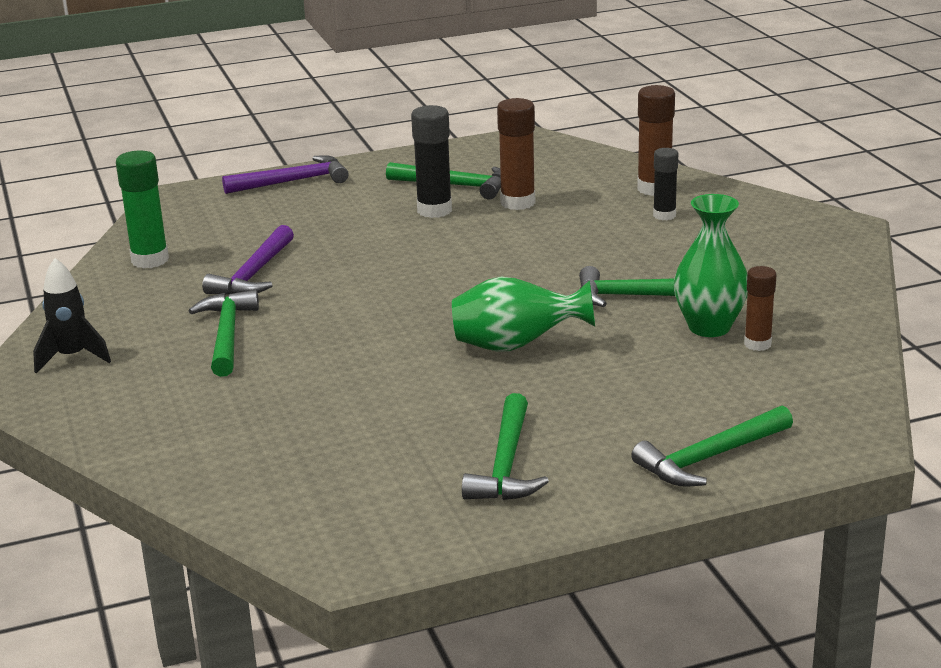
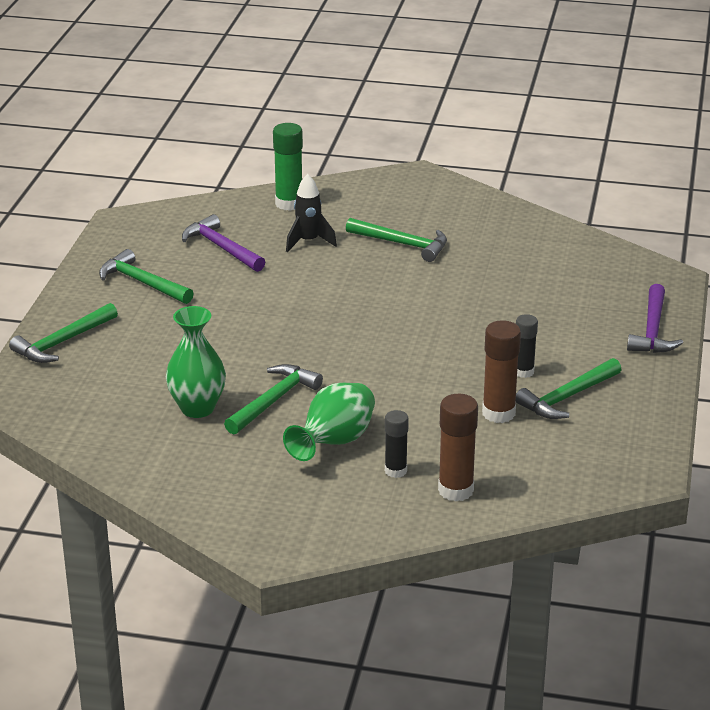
camera: 120 degrees right, 5 degrees up
(72, 357) = (430, 195): black rocket -> black rocket (308, 242)
(150, 260) = (552, 244): green glue stick -> green glue stick (289, 203)
(253, 274) = (485, 273): purple hammer -> purple hammer (221, 248)
(434, 210) = (523, 372): black glue stick -> black glue stick, size x0.64
(516, 346) = (265, 330): green vase -> green vase (334, 443)
(709, 458) = (62, 342): green hammer -> green hammer turned 135 degrees counterclockwise
(757, 344) = (152, 416): brown glue stick -> none

